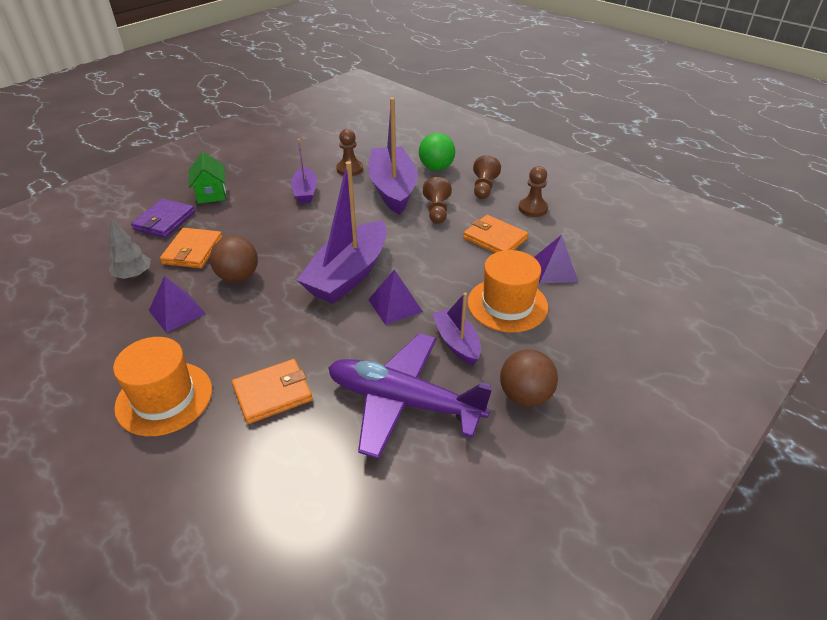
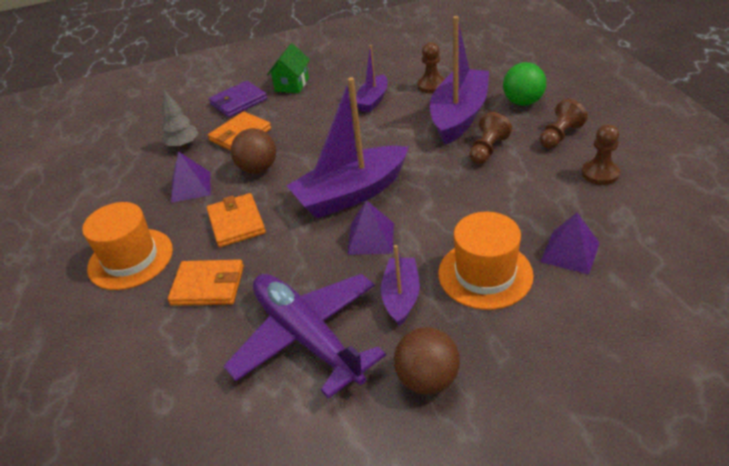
camera: 35 degrees right, 0 degrees up
(495, 238) = (528, 197): orange wallet -> orange wallet (236, 223)

